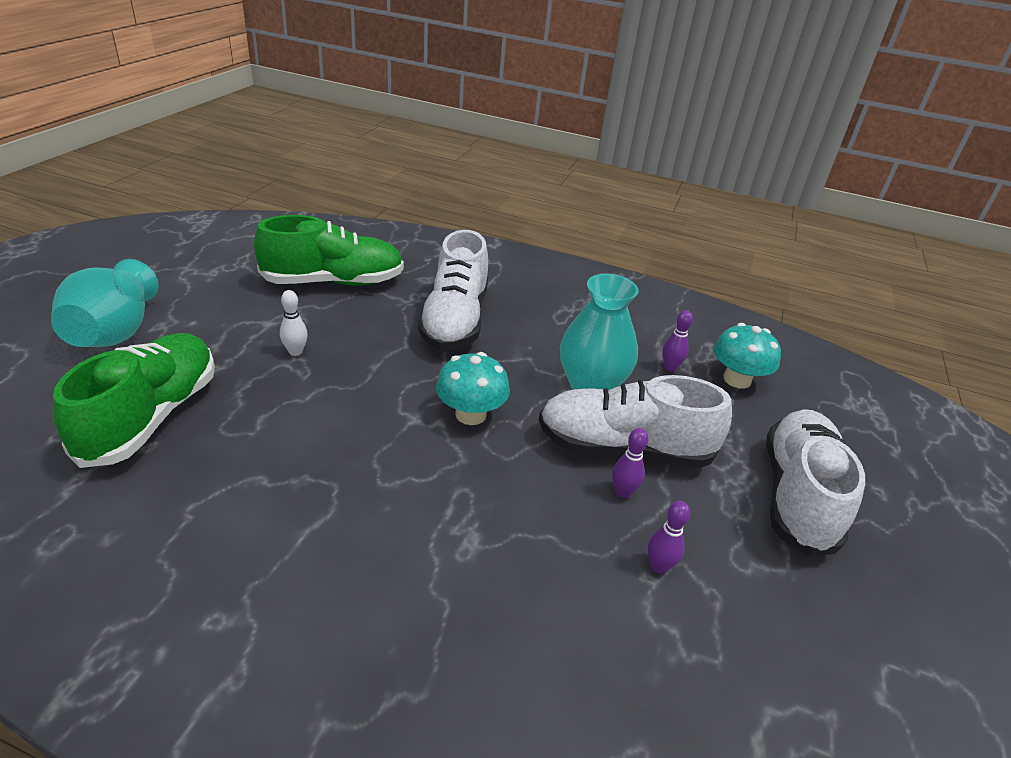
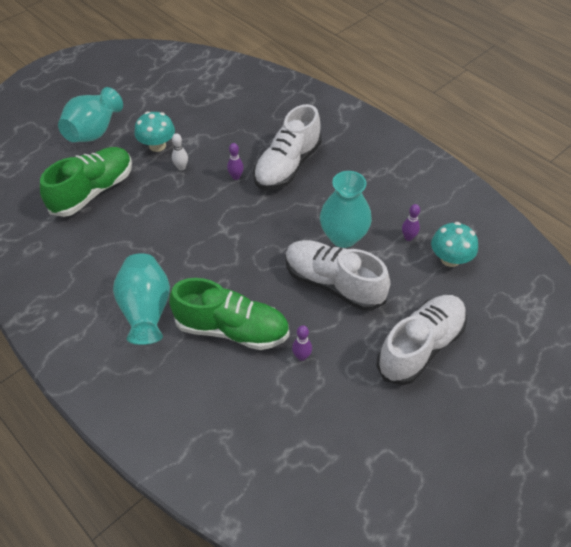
camera: 30 degrees right, 15 degrees up
(333, 282) = (228, 118): green shoe -> green shoe (232, 329)
(353, 581) = (146, 310): none -> turquoise vase
(470, 414) = (257, 236): turquoise mushroom -> turquoise mushroom (157, 145)
(623, 492) = (312, 310): purple bowling pin -> purple bowling pin (236, 177)

